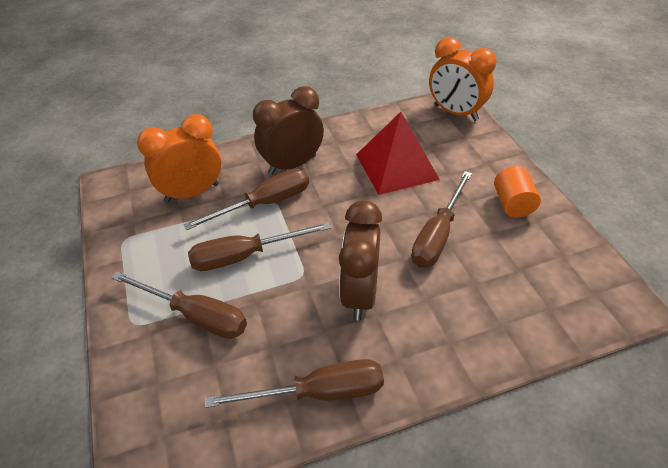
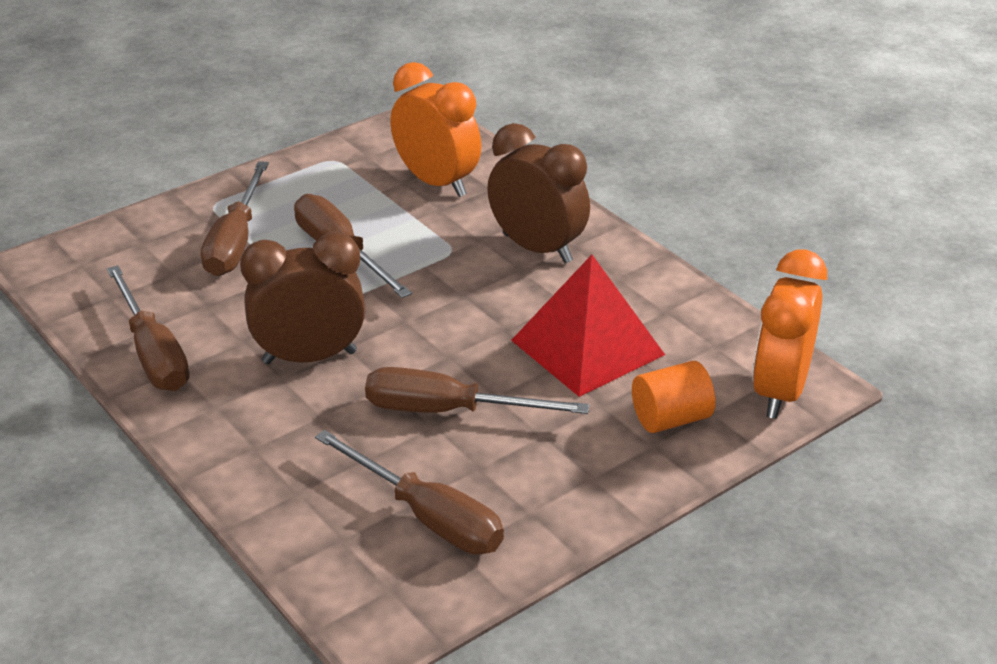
camera: 70 degrees right, 10 degrees down
(265, 204) = (443, 244): brown screwdriver -> brown screwdriver (427, 517)
(513, 204) = (557, 484): orange cylinder -> orange cylinder (671, 419)

